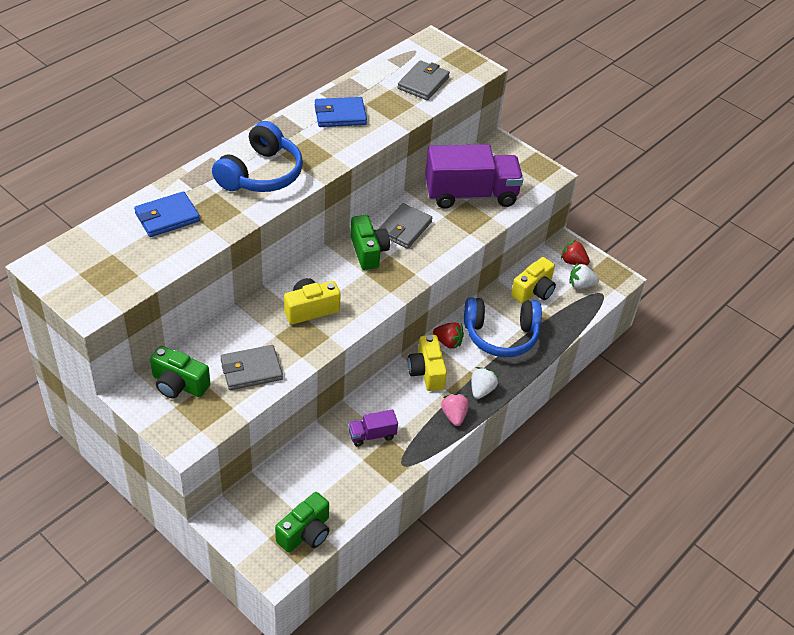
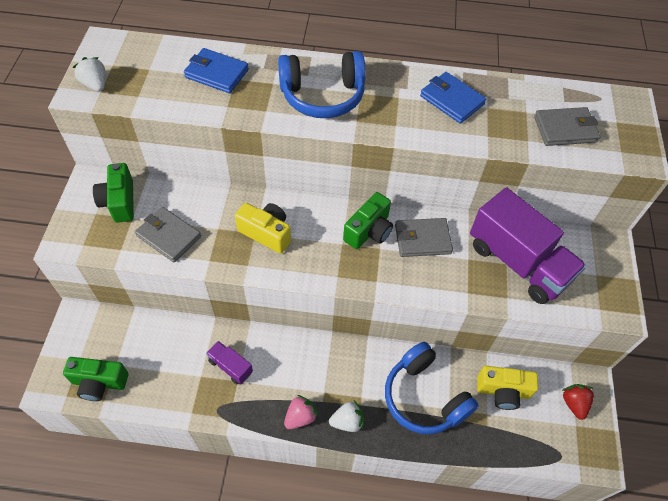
camera: 55 degrees right, 10 degrees up
(426, 372) = (330, 364): yellow camera -> none
(448, 342) = (377, 359): red strawberry -> none
(581, 285) = (552, 429): white strawberry -> white strawberry (95, 84)

